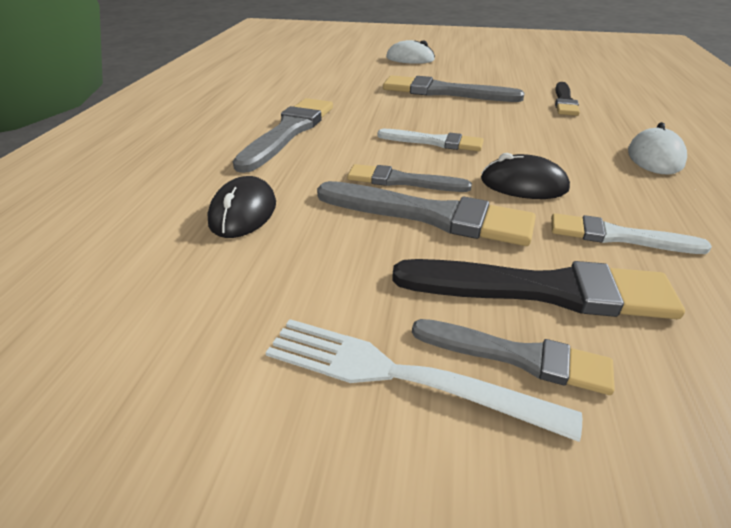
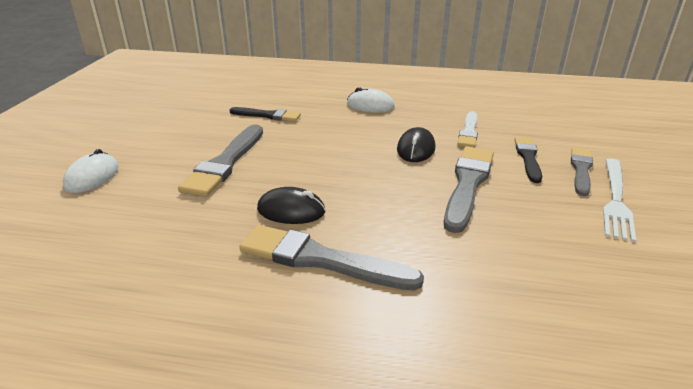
camera: 90 degrees left, 5 degrees down
(243, 212) = (496, 271): black mouse -> black mouse (291, 210)
(402, 181) = (421, 193): grey brush -> none
(434, 142) = (347, 176): white brush -> none
(542, 290) = (528, 158): black brush -> black brush, size x0.62

